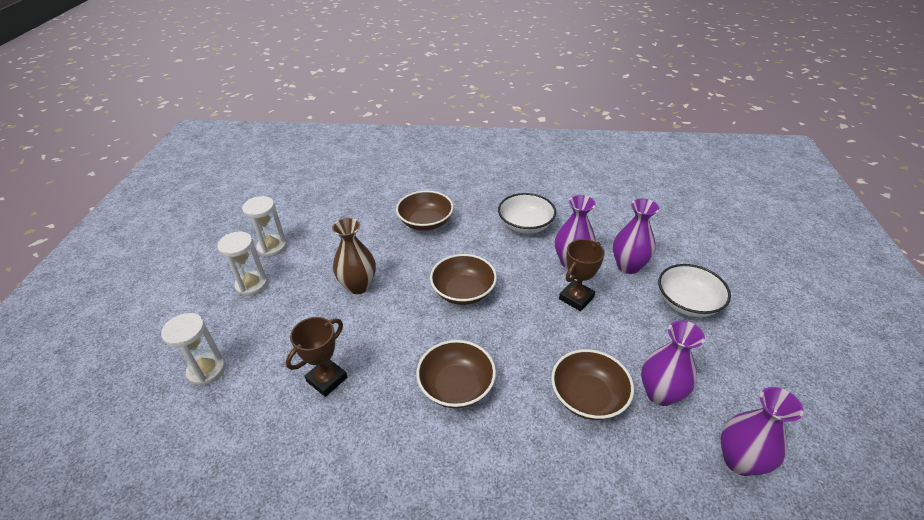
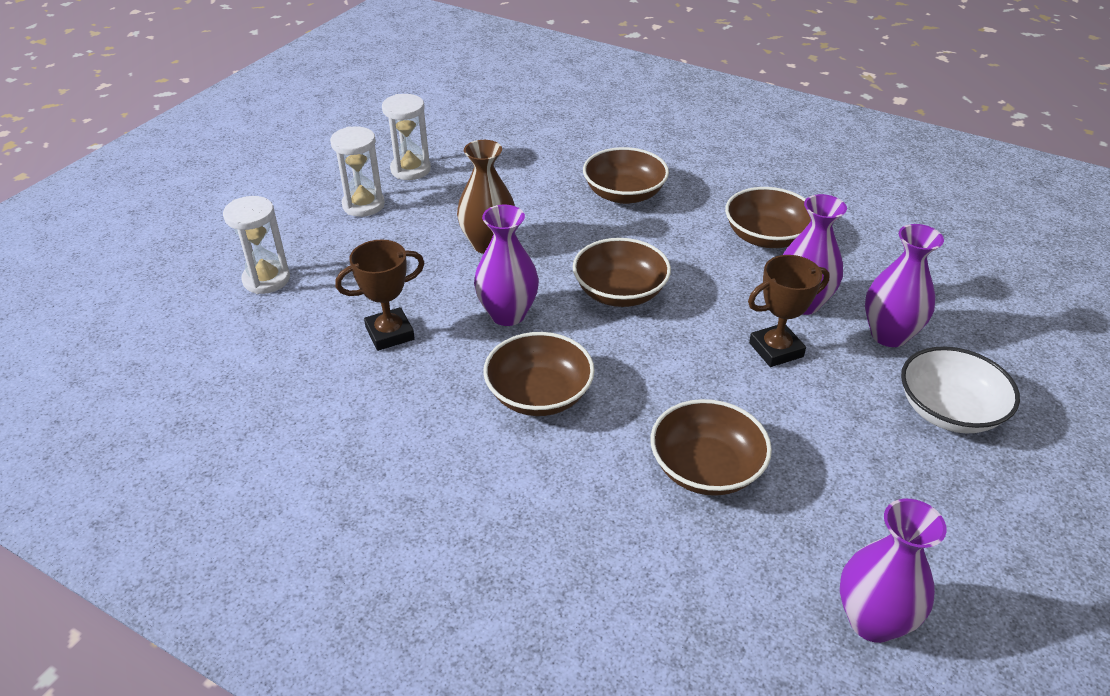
camera: 25 degrees right, 0 degrees up
(525, 225) = (766, 237): white bowl -> brown bowl
(660, 393) = (814, 502): purple vase -> purple vase (507, 314)

